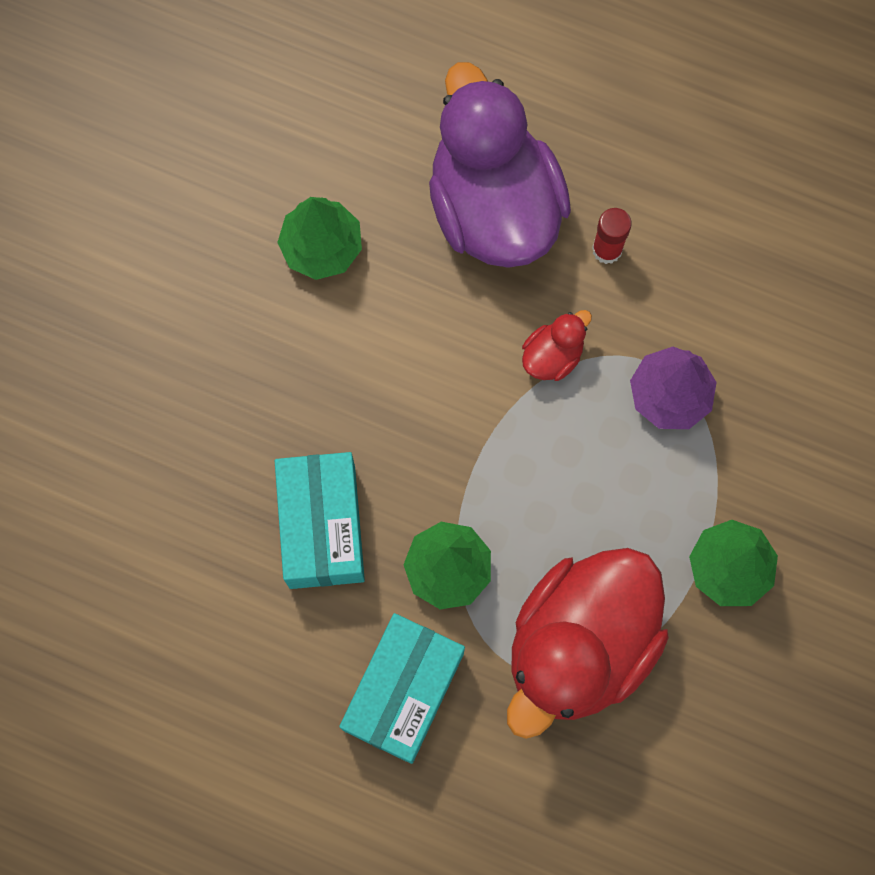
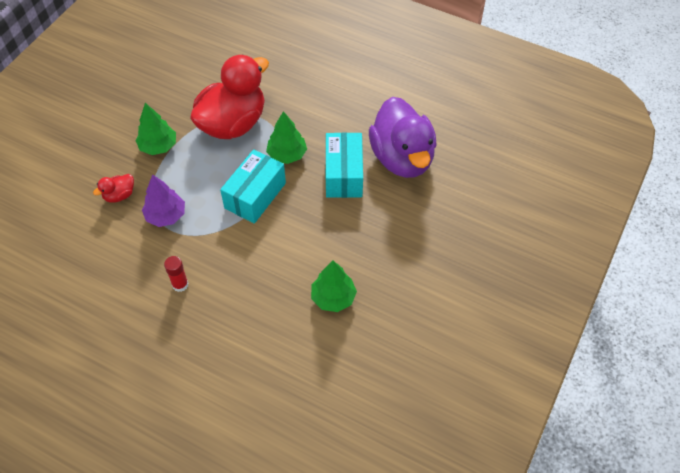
camera: 175 degrees left, 20 degrees down
(404, 691) = (313, 113): turquoise box -> turquoise box (255, 195)
(493, 206) = (236, 311): purple duck -> purple duck (402, 158)
(552, 355) = (220, 237): red duck -> red duck (119, 195)

